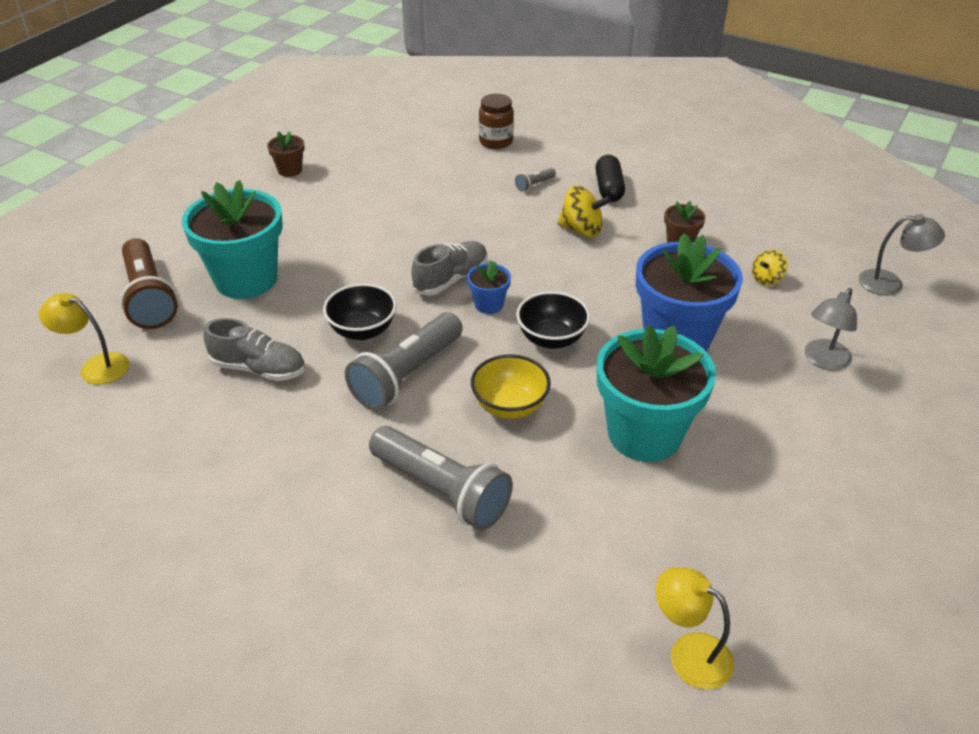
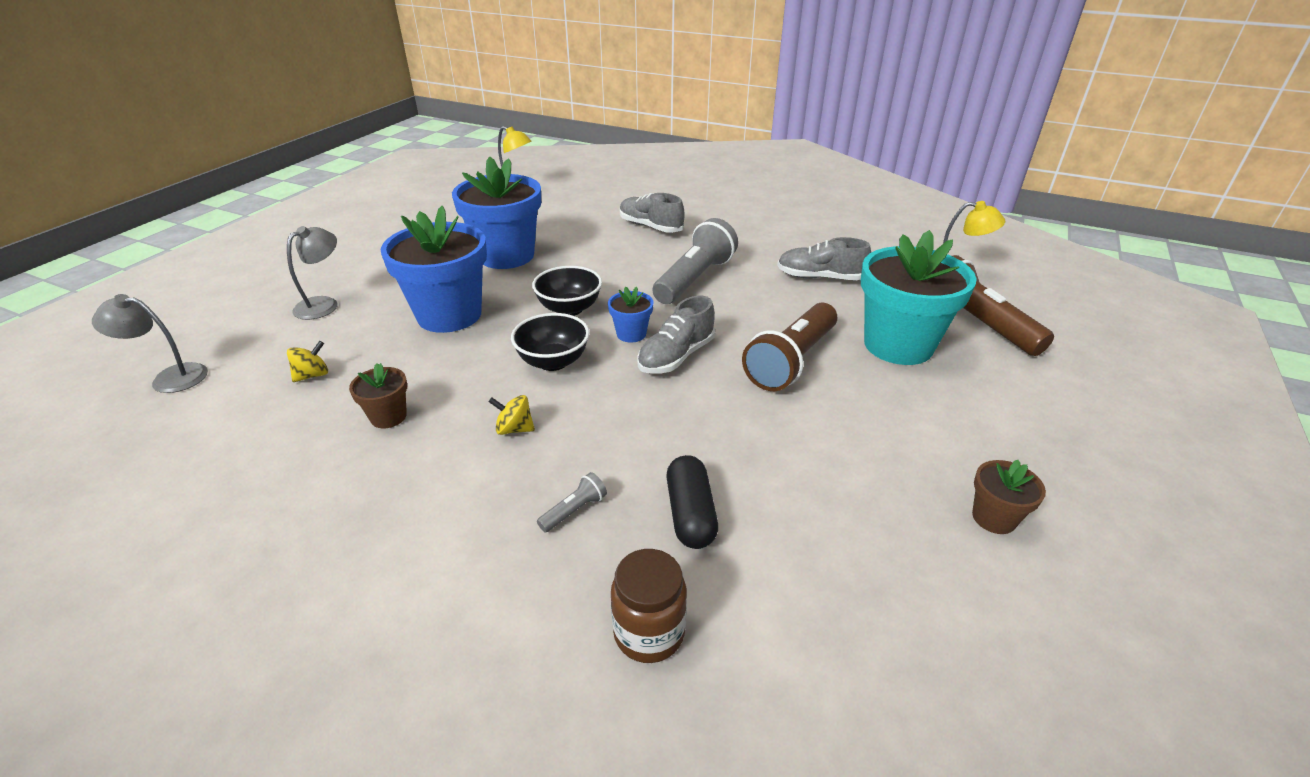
camera: 175 degrees right, 5 degrees down
(352, 269) = (791, 361): none -> brown flashlight
(362, 330) = (748, 307): black bowl -> black bowl (553, 361)
(441, 491) = (650, 227): grey flashlight -> grey shoe
(510, 406) = (607, 265): yellow bowl -> none
(581, 230) = (514, 429): yellow spinning top -> yellow spinning top, size x0.62
(609, 188) = (452, 510): black capsule -> black capsule (690, 514)
(644, 434) = (506, 256): turquoise flower pot -> blue flower pot

